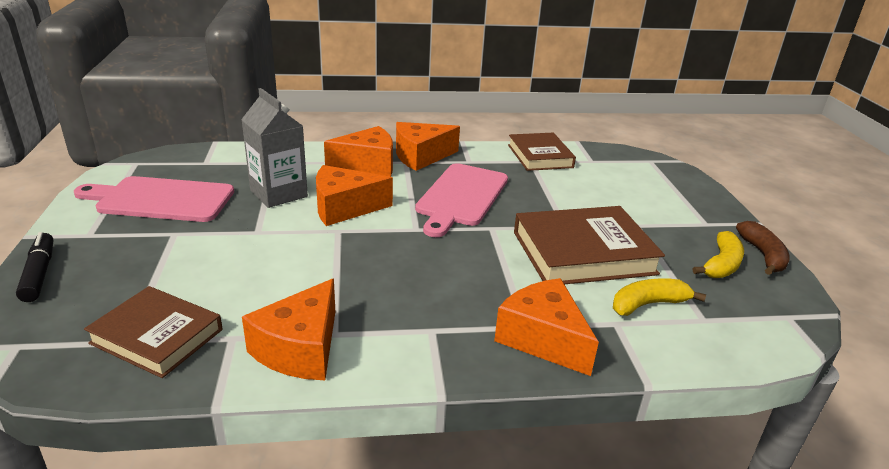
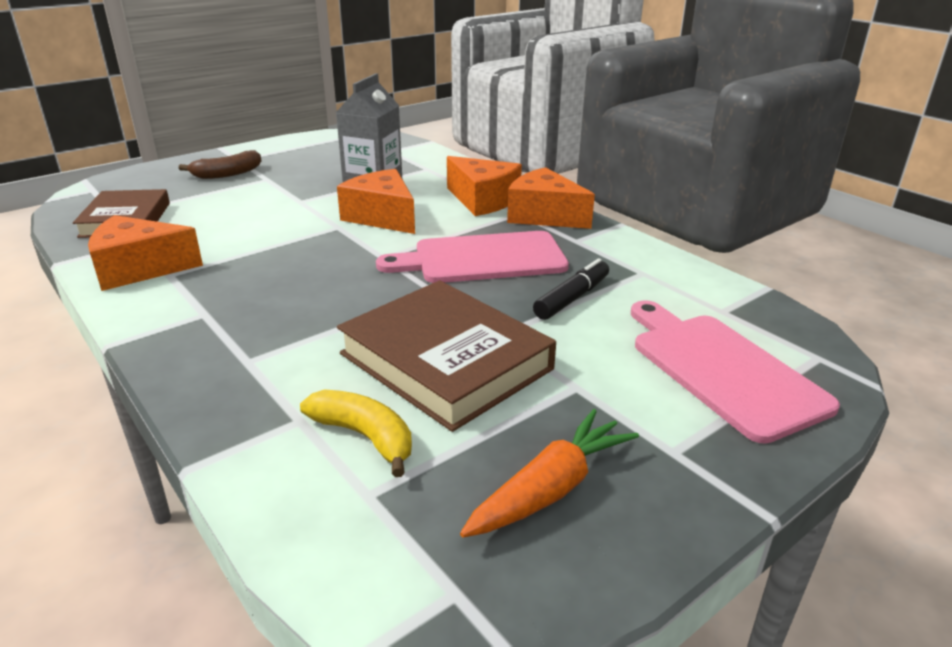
camera: 60 degrees right, 0 degrees up
(39, 274) = (176, 166): black marker -> black marker (572, 298)
(161, 199) = (311, 159): pink cutting board -> pink cutting board (721, 369)
(540, 156) = (668, 274): brown book -> none
(543, 339) = (230, 377): orange cheese -> none
(721, 264) = (550, 489): yellow banana -> orange carrot
(763, 255) = (642, 535): brown banana -> brown banana (227, 174)

